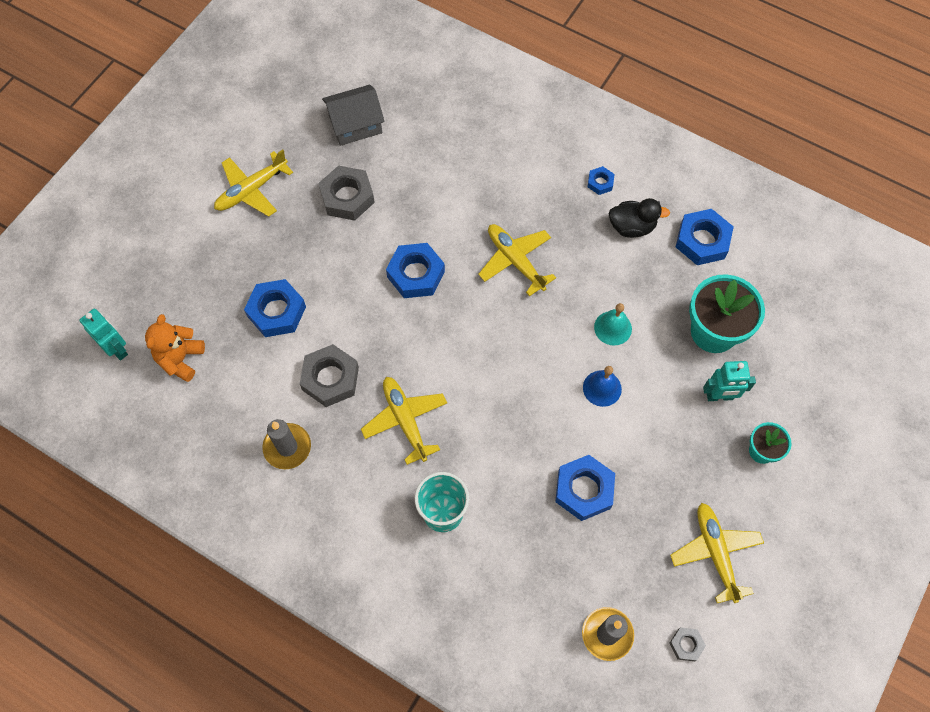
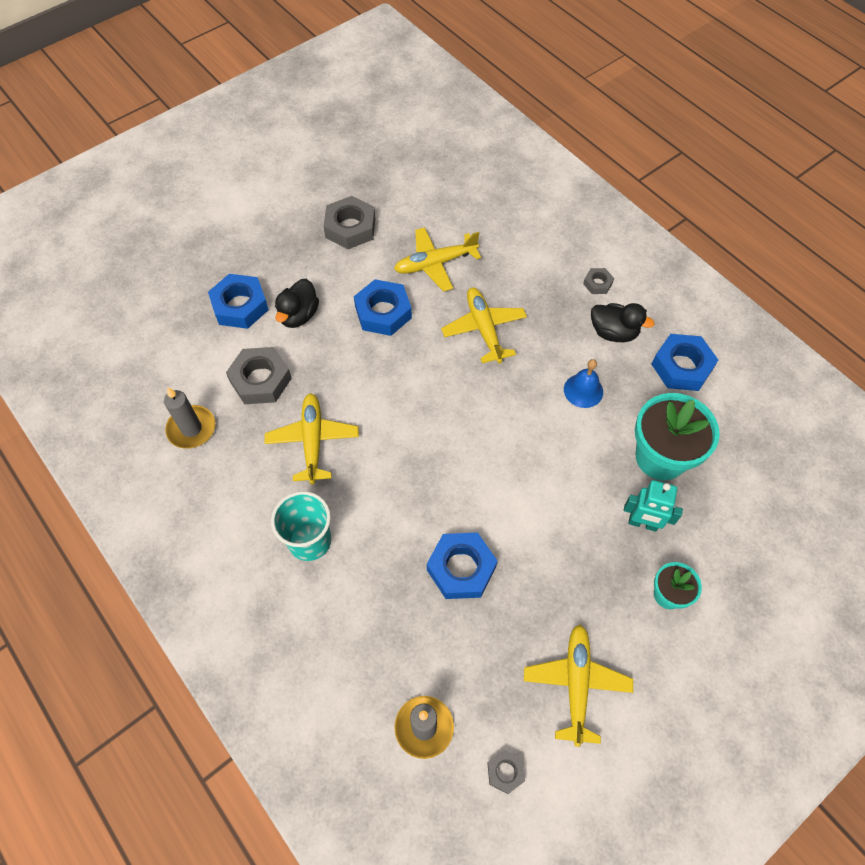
camera: 20 degrees right, 5 degrees down
(117, 349) = (85, 294): turquoise robot -> none
(180, 359) = (135, 320): orange teddy bear -> none
(251, 190) = (268, 198): yellow plane -> yellow plane (435, 263)
(337, 303) = (298, 315): none -> black duck
(355, 124) = (386, 170): grey house -> none
(600, 182) = (597, 283): blue nut -> grey nut
(602, 388) = (521, 474): blue bell -> blue bell (583, 390)
(613, 328) = (556, 420): turquoise bell -> none

